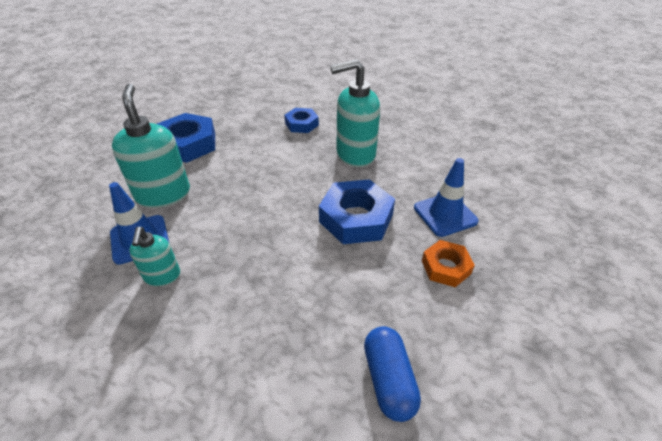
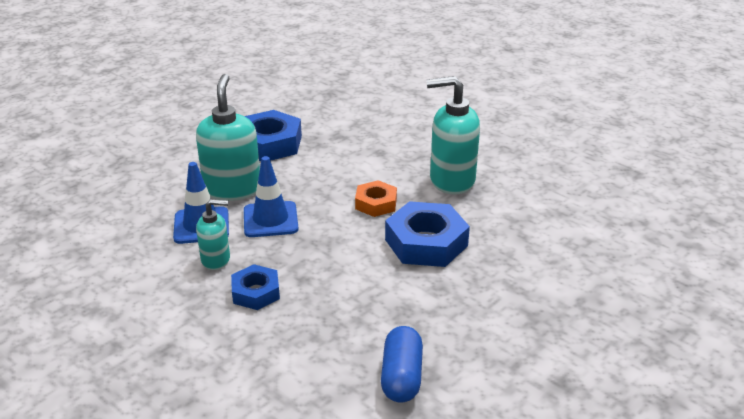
camera: 15 degrees right, 10 degrees down
(162, 276) = (216, 260): turquoise soap dispenser -> turquoise soap dispenser turned 105 degrees counterclockwise
(301, 124) = (402, 140): blue nut -> blue nut (256, 292)
(445, 214) = (527, 255): blue traffic cone -> blue traffic cone (270, 220)
(446, 267) = (503, 301): orange nut -> orange nut (376, 203)

